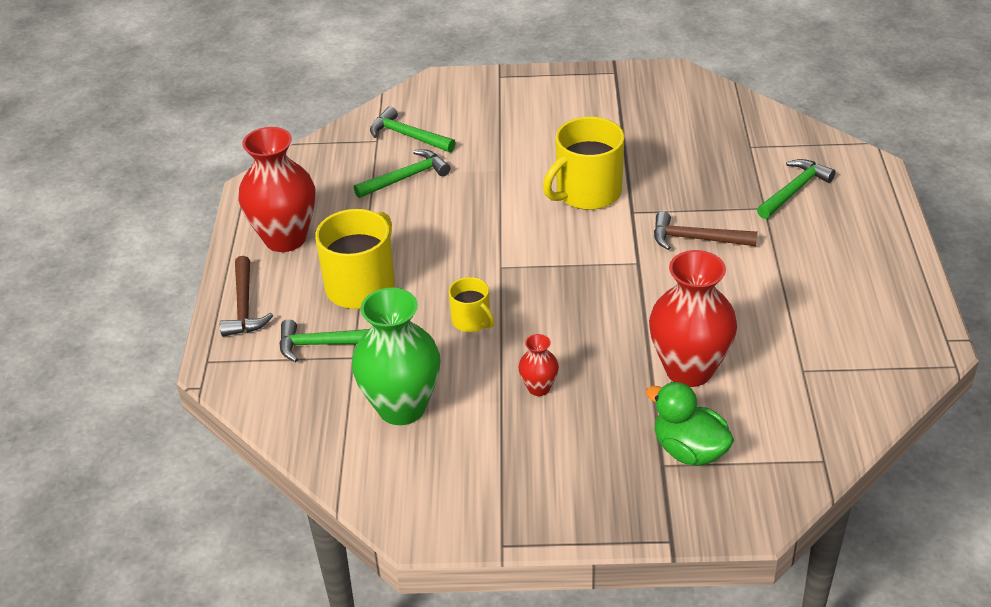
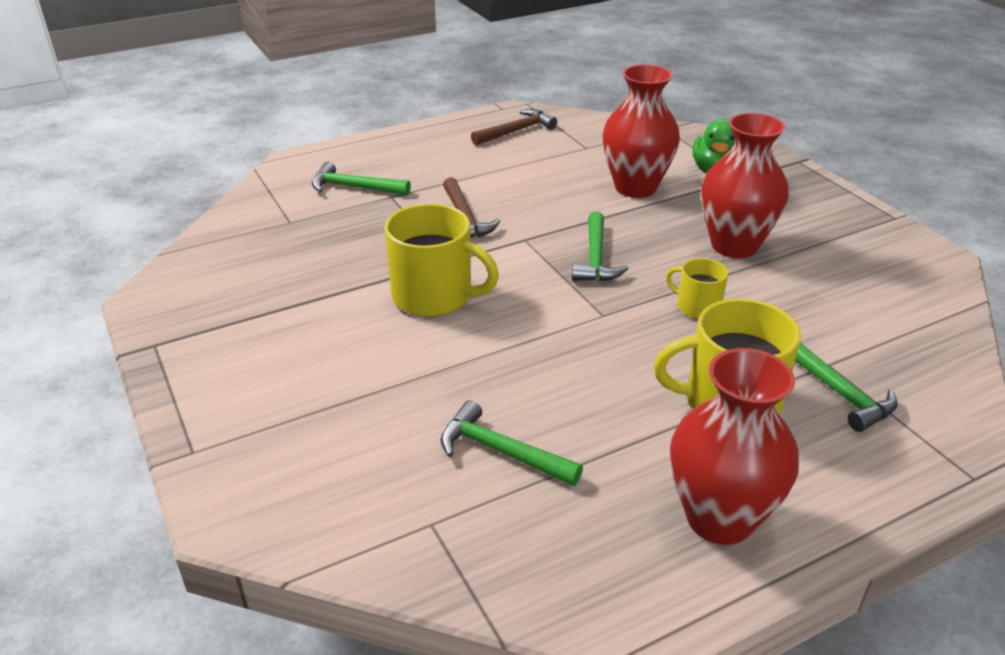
camera: 120 degrees left, 5 degrees down
(244, 306) = (867, 492): brown hammer -> brown hammer (516, 131)
(401, 407) = (846, 308): green vase -> none
(408, 136) = (401, 491): green hammer -> green hammer (595, 258)
(471, 321) = (697, 307): yellow mug -> yellow mug turned 75 degrees counterclockwise
(539, 388) = (734, 246): red vase -> red vase, size x2.15

